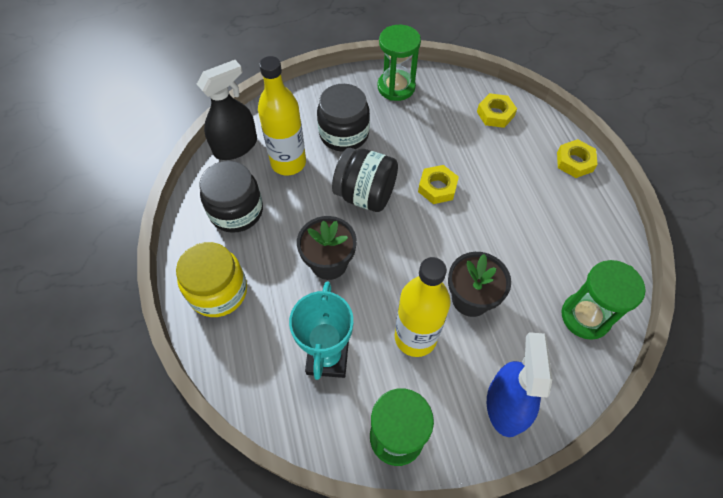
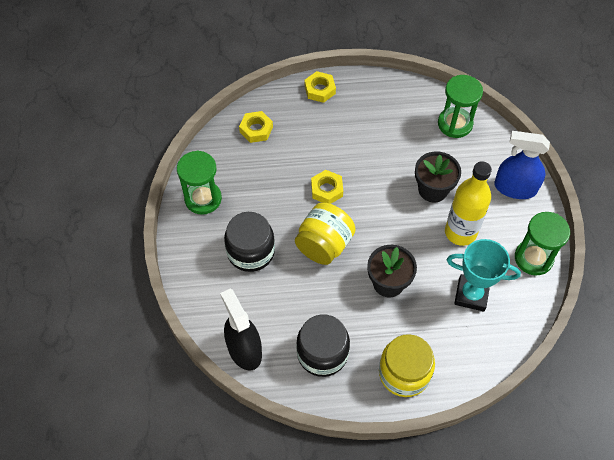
camera: 80 degrees left, 0 degrees up
(288, 163) = (275, 303): yellow bottle -> none
(365, 195) = (324, 245): black jar -> yellow jar

